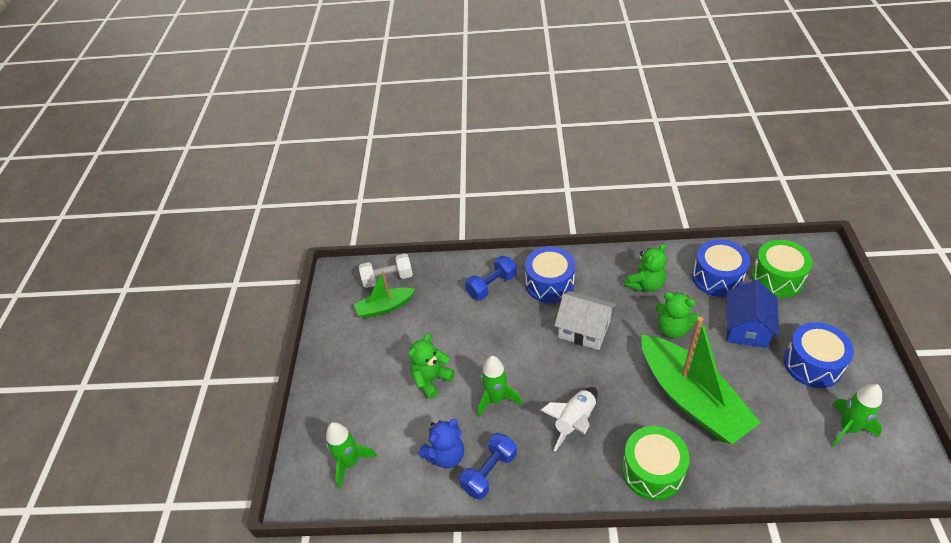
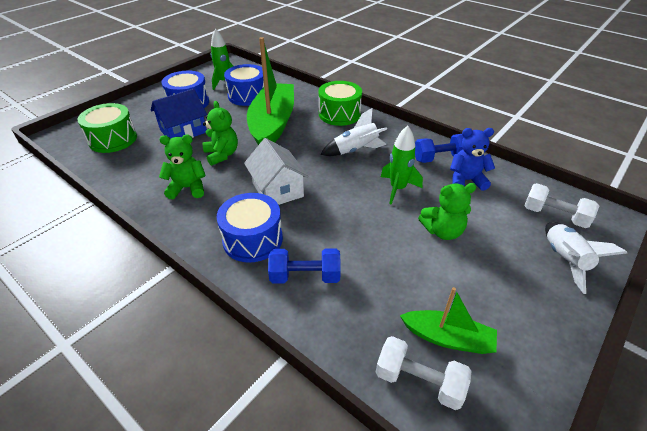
camera: 145 degrees left, 5 degrees down
(331, 415) = (564, 260): none -> white rocket
(350, 463) = (554, 215): green rocket -> white dumbbell
(717, 278) = (140, 161): blue drum -> blue drum (248, 96)

